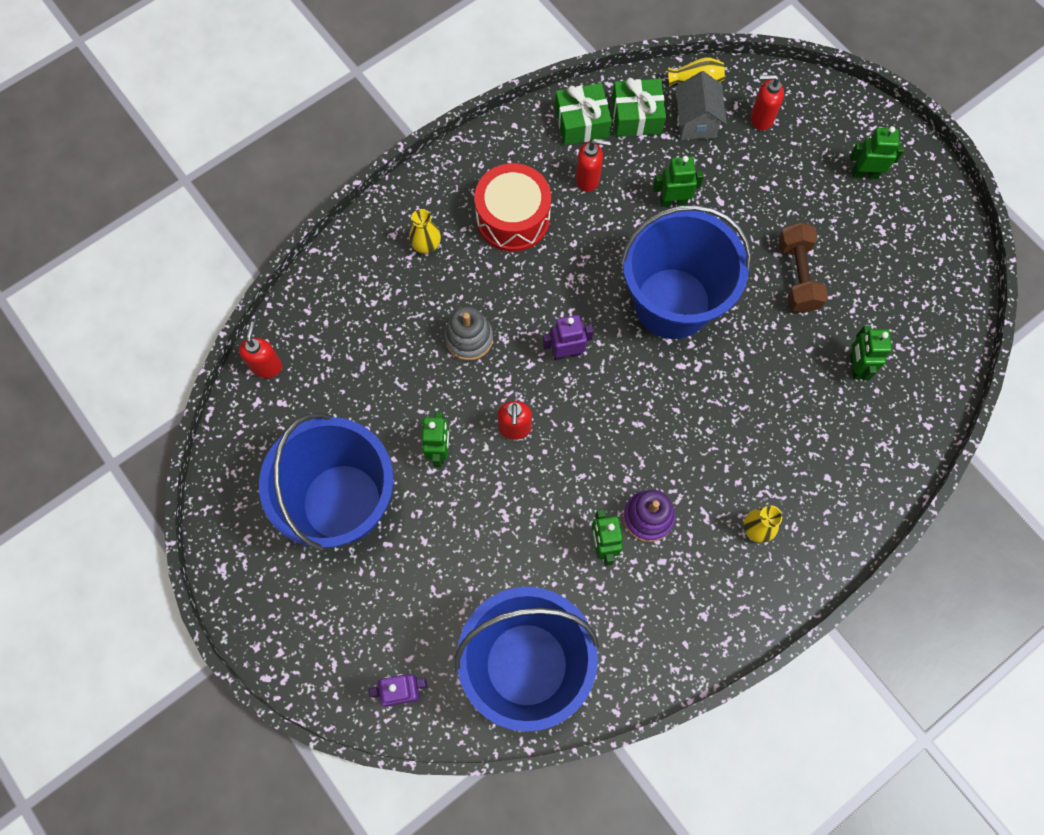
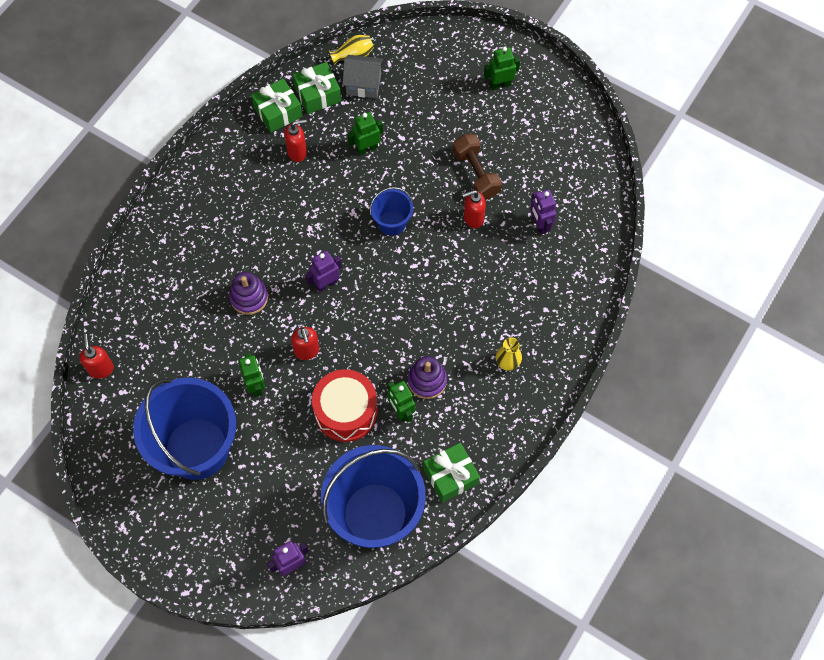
camera: 20 degrees left, 5 degrees down
(426, 245) = (192, 240): yellow vase -> none
(469, 338) = (249, 297): grey stacking toy -> purple stacking toy
(513, 218) = (250, 199): red drum -> red drum (346, 411)
(636, 649) = (451, 476): none -> green gift
(672, 303) = (392, 223): blue bucket -> blue bucket, size x0.47
(696, 121) = (363, 84): grey house -> grey house turned 60 degrees counterclockwise
(761, 118) = (411, 67): red soap dispenser -> red soap dispenser (473, 218)
(856, 366) = (539, 225): green robot -> purple robot

